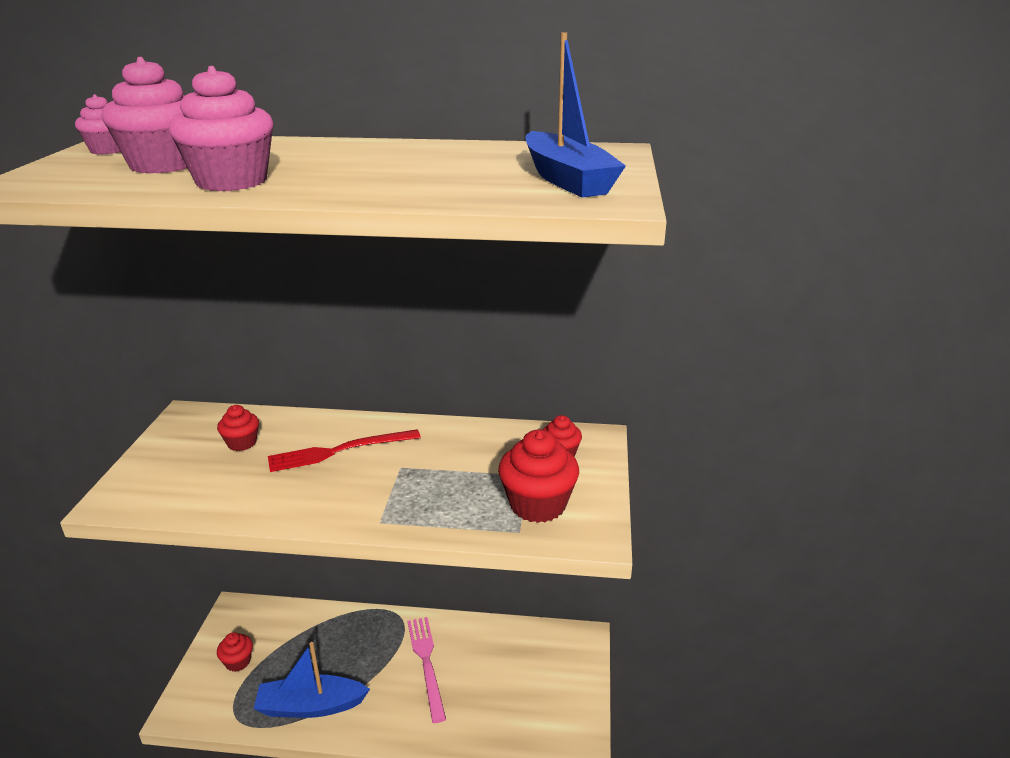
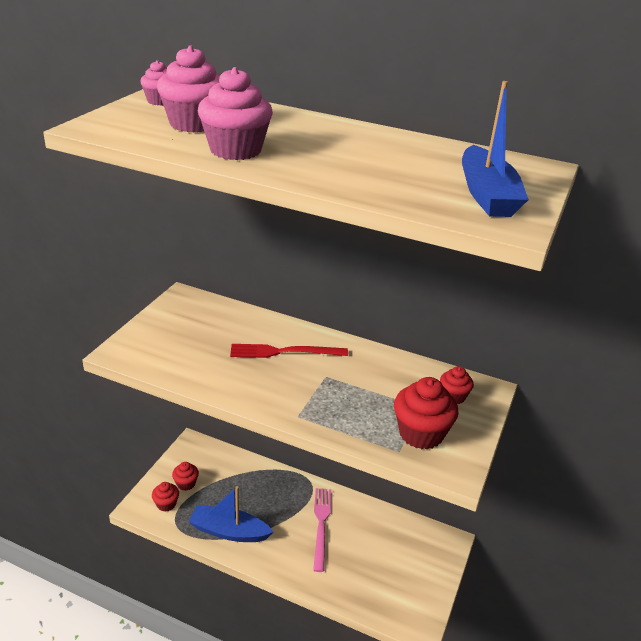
camera: 15 degrees right, 5 degrees up
(242, 443) = (216, 328): red cupcake -> red cupcake (166, 504)

